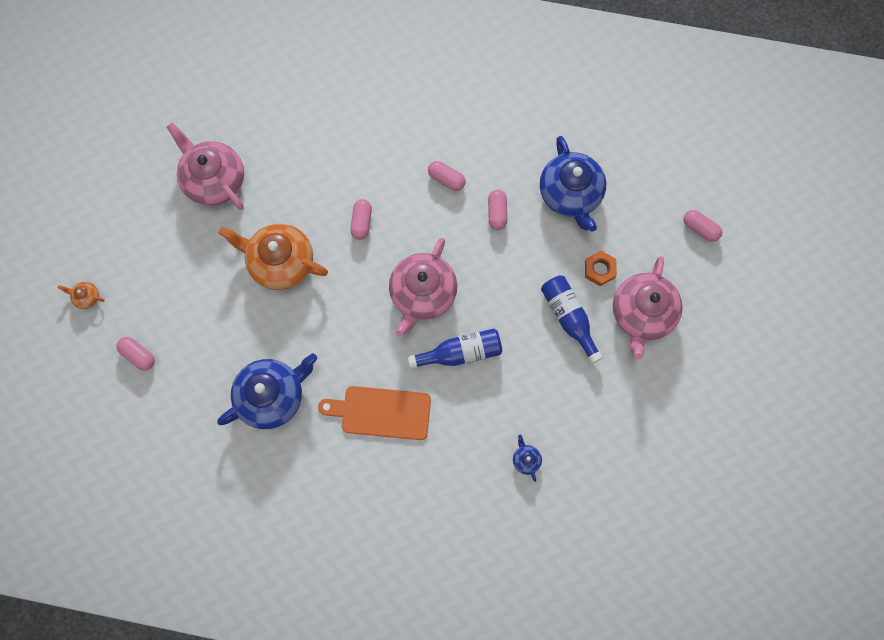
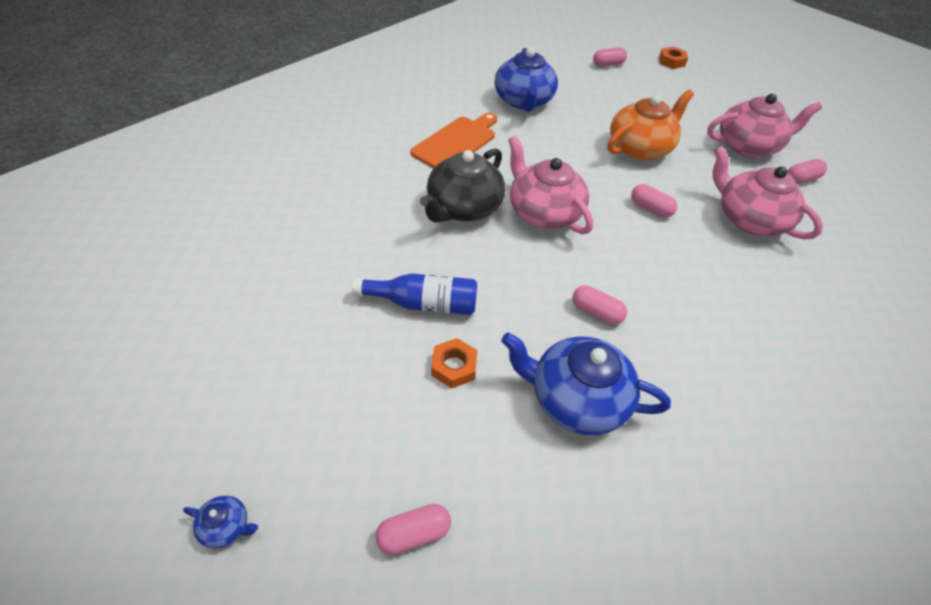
camera: 120 degrees right, 25 degrees down
(86, 297) = (671, 61): orange teapot -> orange nut
(446, 179) = (666, 292): pink capsule -> pink capsule (801, 179)
(460, 353) = (463, 208): blue bottle -> black teapot
(526, 459) = (325, 198): blue teapot -> blue teapot (226, 526)
(642, 314) = (364, 375): pink teapot -> pink teapot (749, 219)

